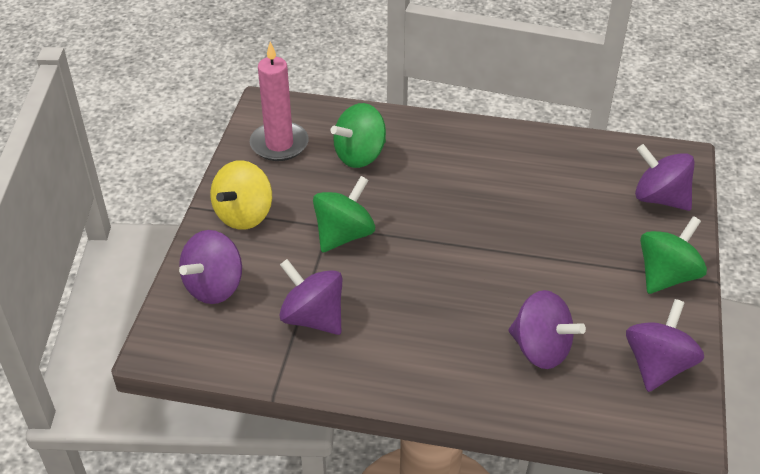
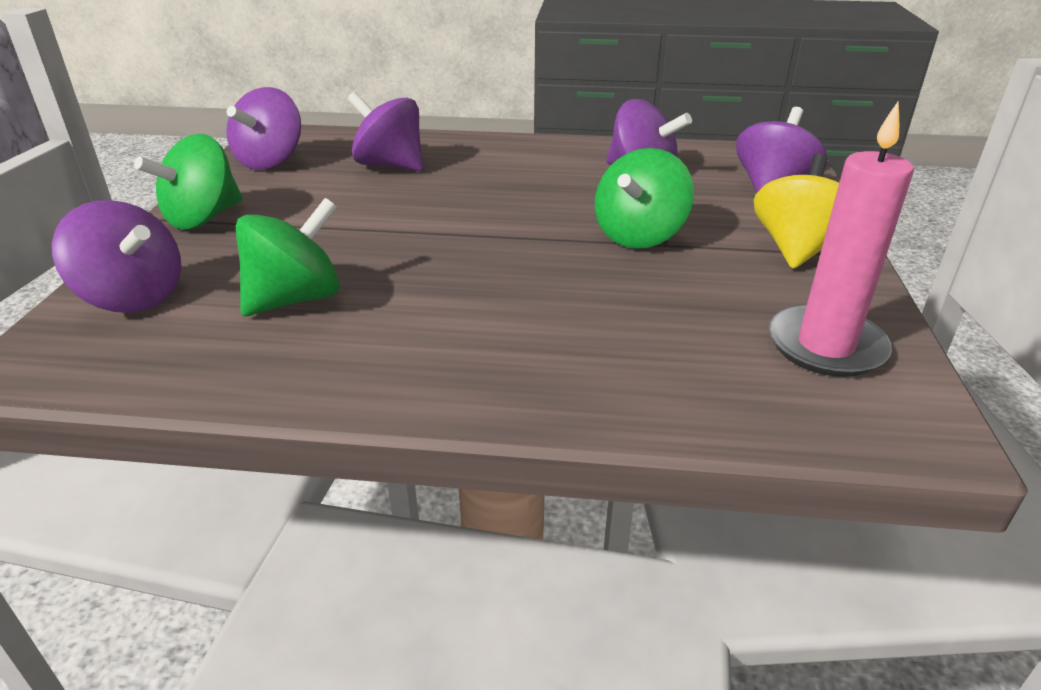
camera: 175 degrees right, 10 degrees down
(360, 155) = (660, 334): green spinning top -> green spinning top (296, 299)

